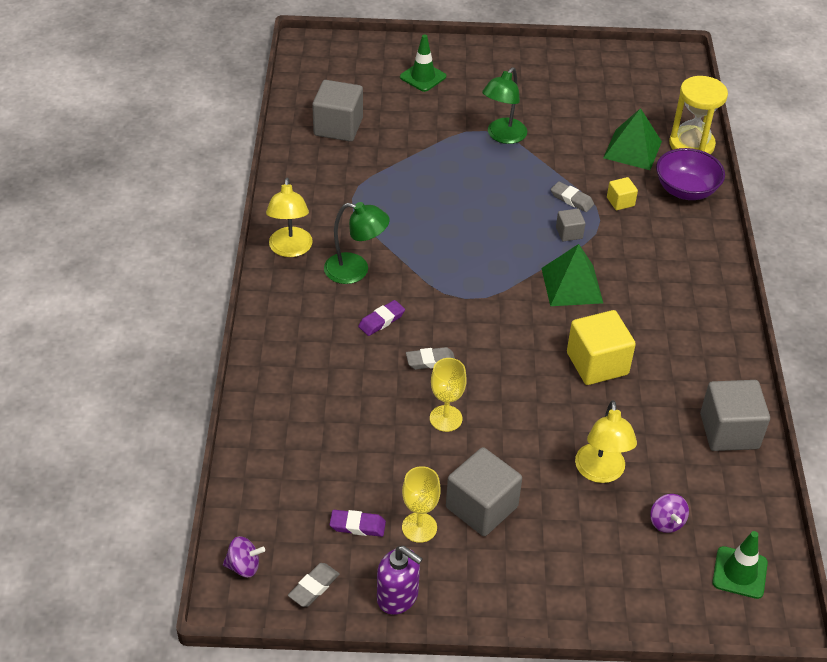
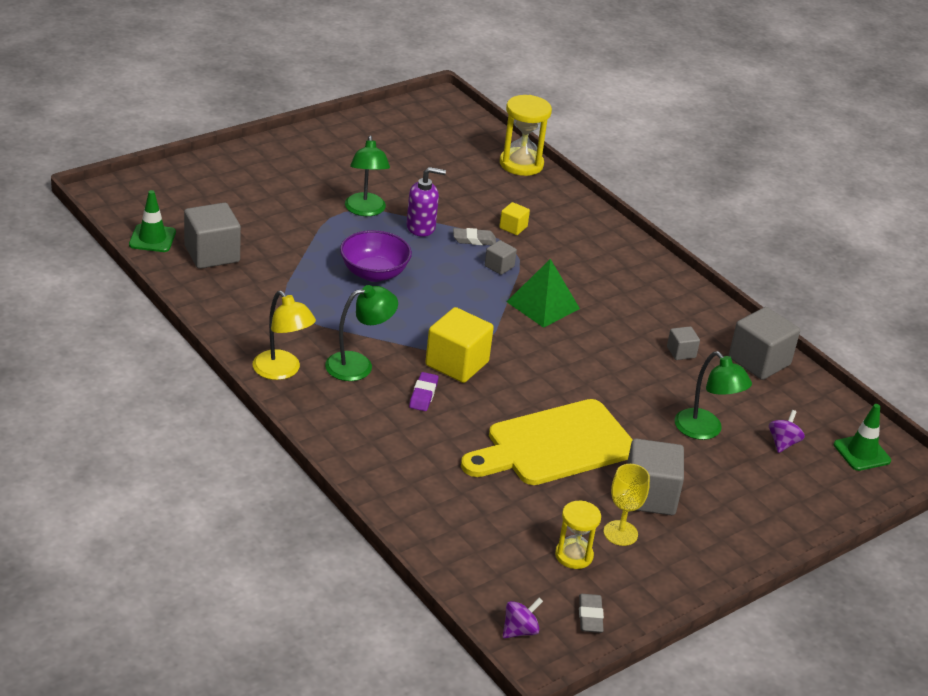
camera: 40 degrees left, 10 degrees down
(357, 526) = (574, 555): purple eraser -> yellow hourglass
(398, 596) = (658, 589): purple soap dispenser -> purple soap dispenser (421, 227)
(423, 77) = (243, 185): green traffic cone -> green traffic cone (152, 239)
(430, 361) = (496, 408): grey eraser -> none
(446, 418) = (554, 445): yellow goblet -> yellow cutting board
(597, 363) = (622, 354): yellow cube -> yellow cube (457, 363)
(600, 472) = (705, 431): yellow lamp -> green lamp
(632, 149) = (480, 184): green pyramid -> none
(658, 387) = (681, 352): none -> grey cube
(666, 522) = (783, 443): purple spinning top -> purple spinning top turned 105 degrees counterclockwise
(686, 190) = (552, 200): purple bowl -> purple bowl (374, 273)

